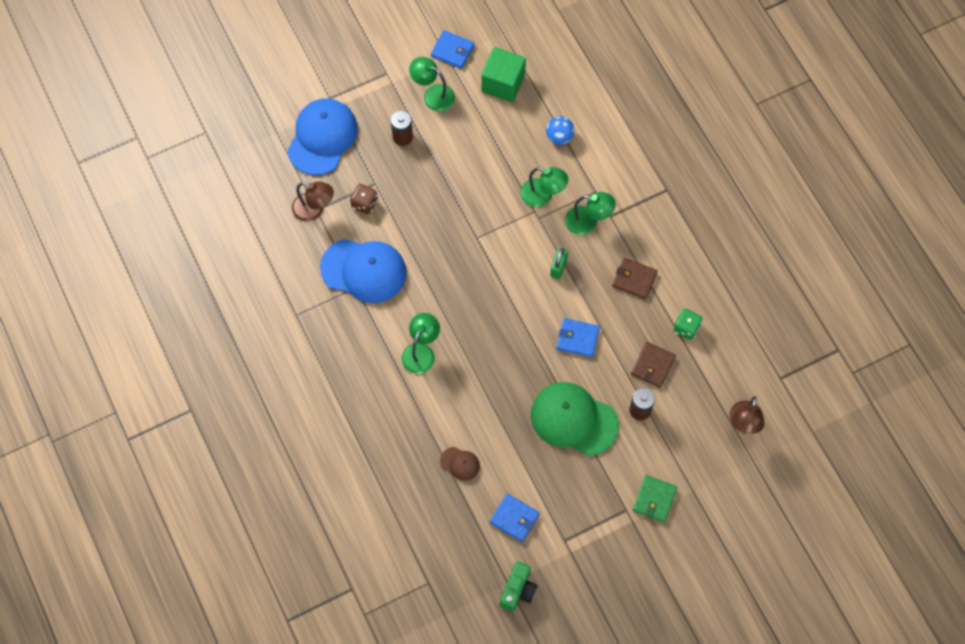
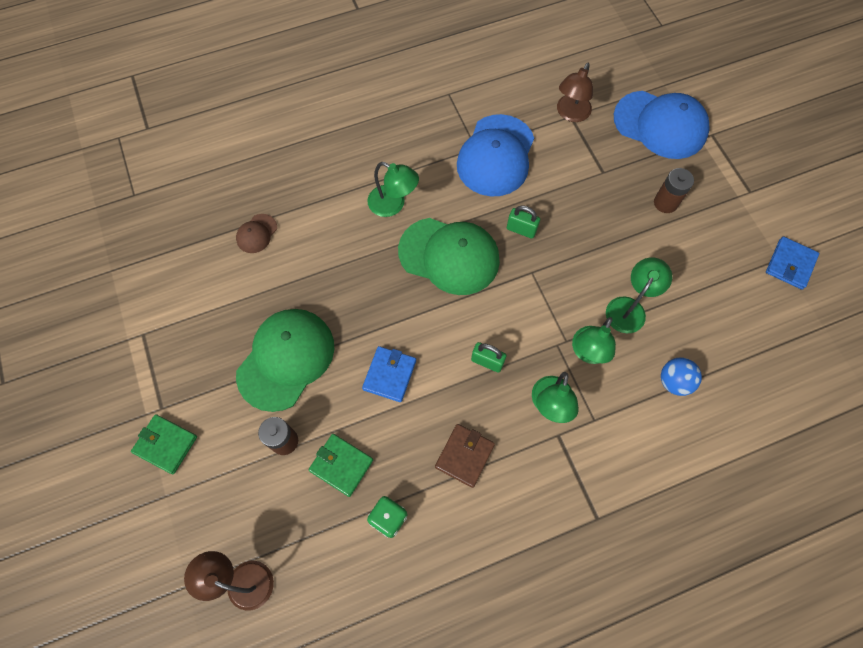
camera: 95 degrees right, 0 degrees up
(364, 204) = (578, 160): brown dice -> none
(433, 95) = (725, 238): green lamp -> green lamp (629, 308)
(437, 247) = (521, 230): none -> green padlock
(467, 302) = (449, 256): none -> green cap
(503, 83) = (749, 319): green cube -> none
(514, 518) = (181, 283): blue wallet -> none
(518, 590) = (100, 280): green camera -> none
(652, 365) = (341, 465): brown wallet -> green wallet

